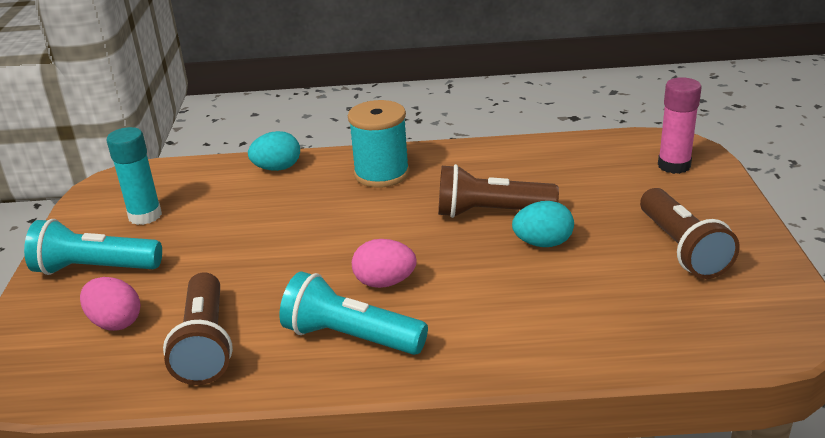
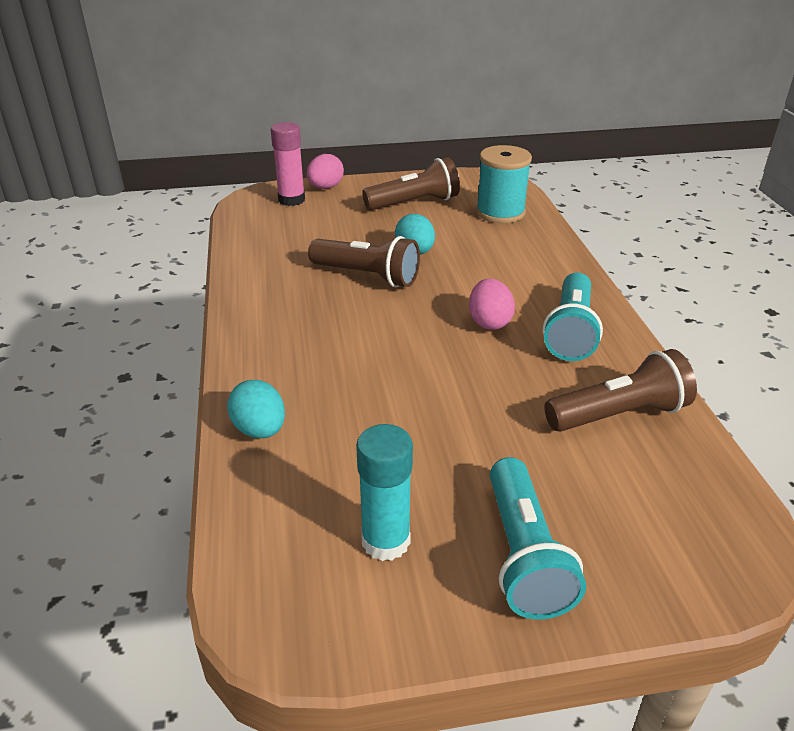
camera: 100 degrees left, 5 degrees up
(115, 322) = (617, 495): pink egg -> pink egg (325, 187)
(381, 174) = (286, 343): turquoise spool -> turquoise spool (500, 212)
(490, 212) = (367, 276): brown flashlight -> brown flashlight turned 60 degrees counterclockwise

